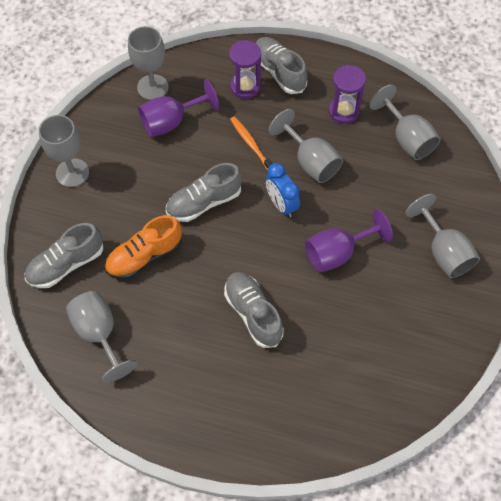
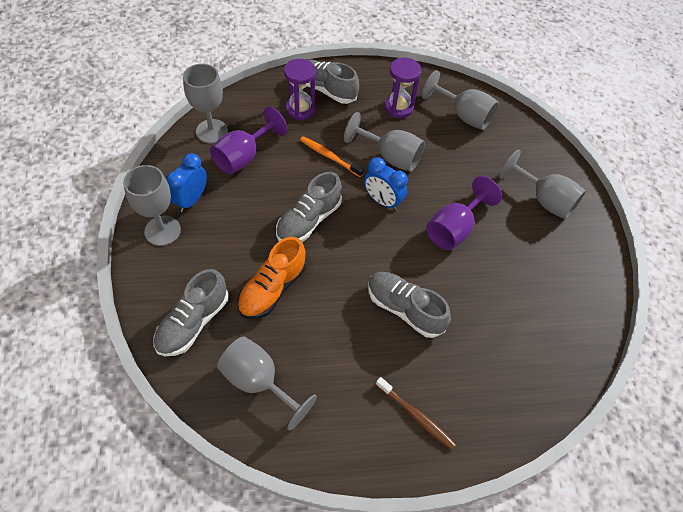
camera: 25 degrees left, 5 degrees down
(108, 151) = (191, 200): none -> blue clock
(218, 410) = (416, 416): none -> brown toothbrush

